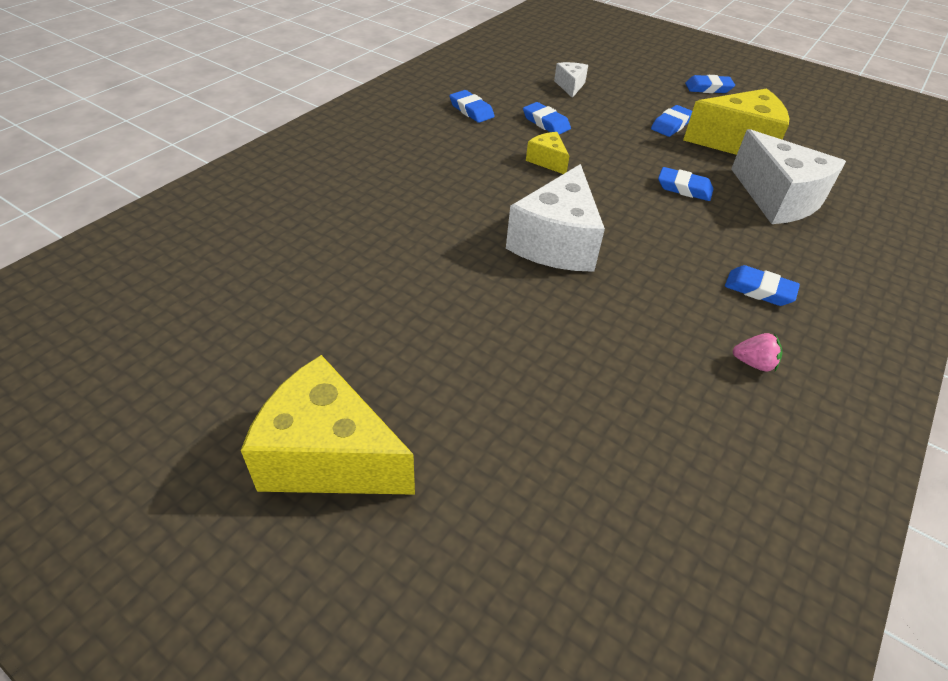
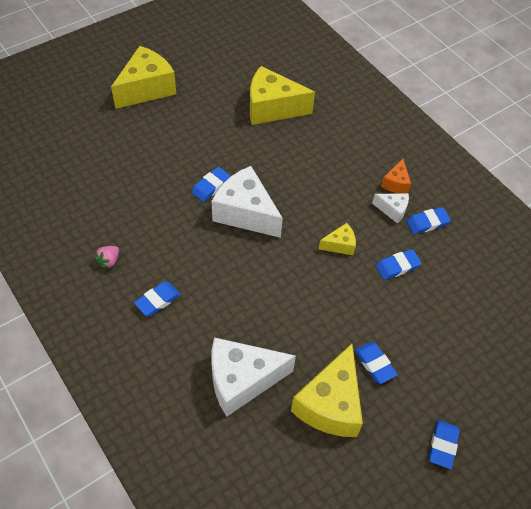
camera: 110 degrees right, 10 degrees up
(323, 258) = (272, 108): none -> yellow cheese
(424, 134) = (396, 183): none -> orange cheese
(570, 86) = (462, 313): white cheese -> white cheese (392, 210)
(684, 188) = (277, 319): blue eraser -> blue eraser (211, 186)

